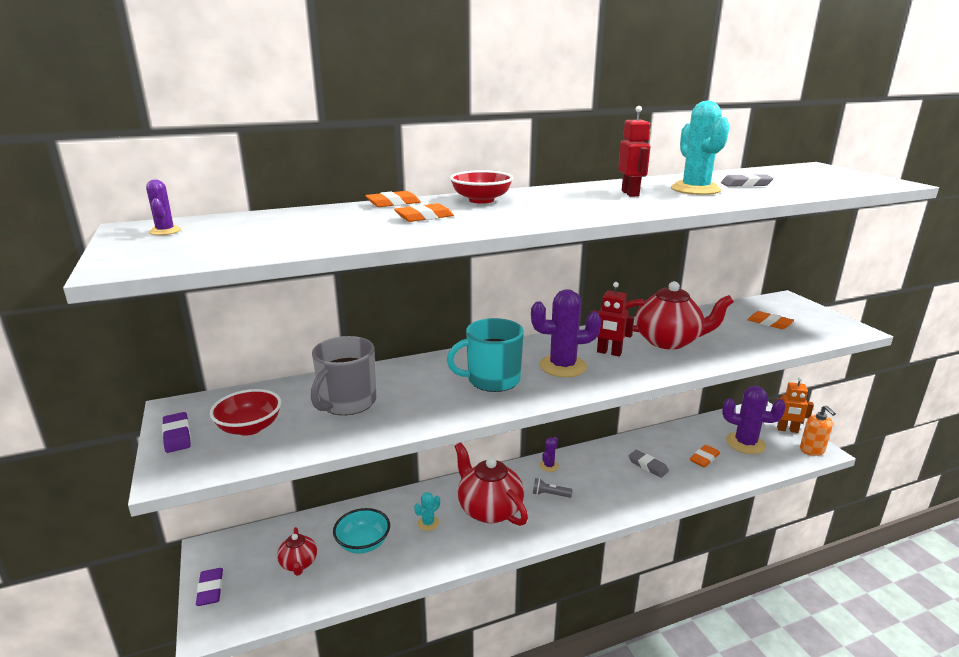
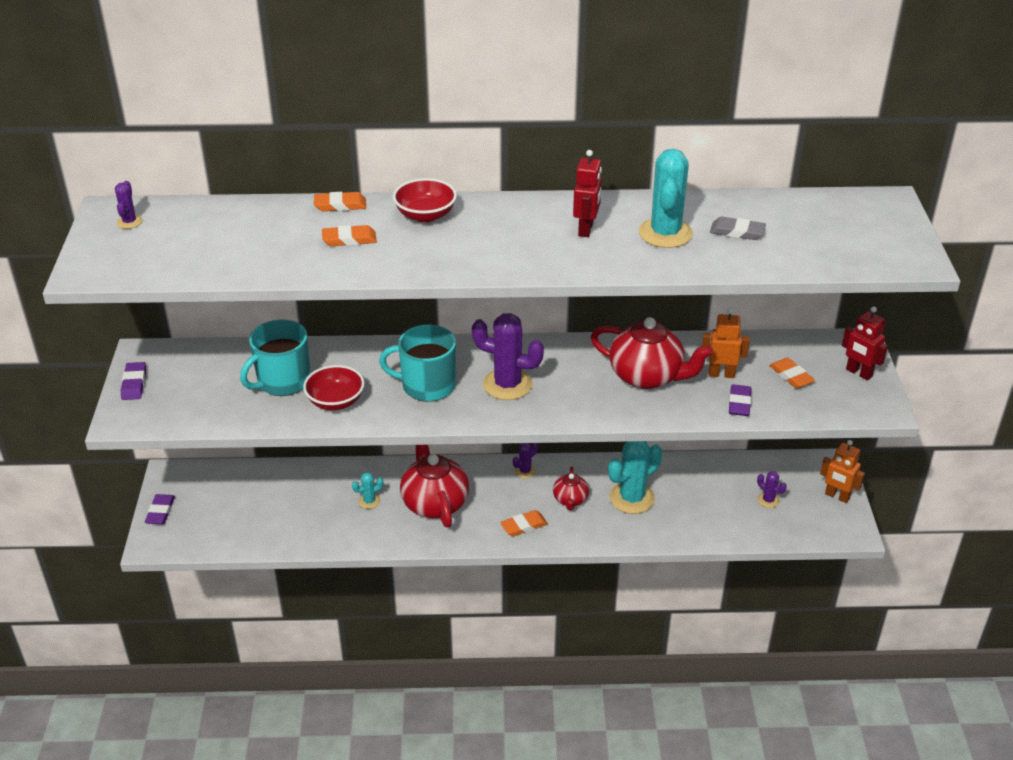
camera: 20 degrees right, 15 degrees up
(249, 427) = (192, 389): red bowl -> red bowl (335, 401)
(299, 564) = (239, 509): red teapot -> red teapot (570, 500)
(347, 402) = (282, 381): grey mug -> turquoise mug
(363, 543) = (301, 505): turquoise bowl -> none
(550, 494) = (504, 503): grey flashlight -> none
(609, 353) = (569, 377): red robot -> red robot (858, 373)
(648, 466) = (632, 498): grey eraser -> turquoise cactus
(704, 458) = (703, 506): orange eraser -> orange eraser (524, 526)
(720, 330) = (721, 374): none -> orange robot
(745, 443) = (768, 500): purple cactus -> purple cactus, size x0.48
(755, 345) = (739, 403): none -> purple eraser
(812, 450) = (841, 528): orange soap dispenser -> none

